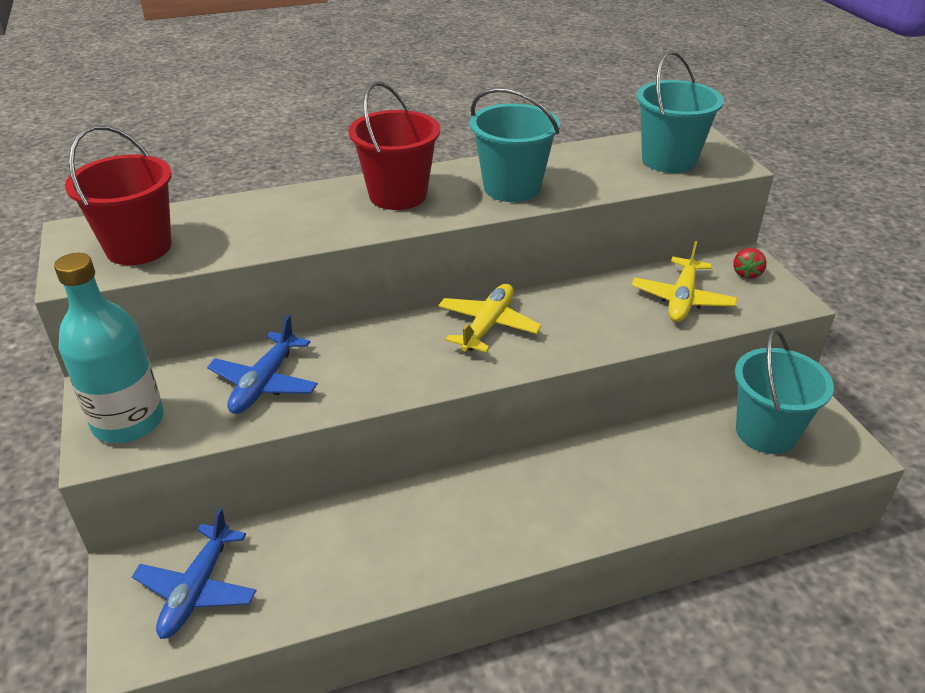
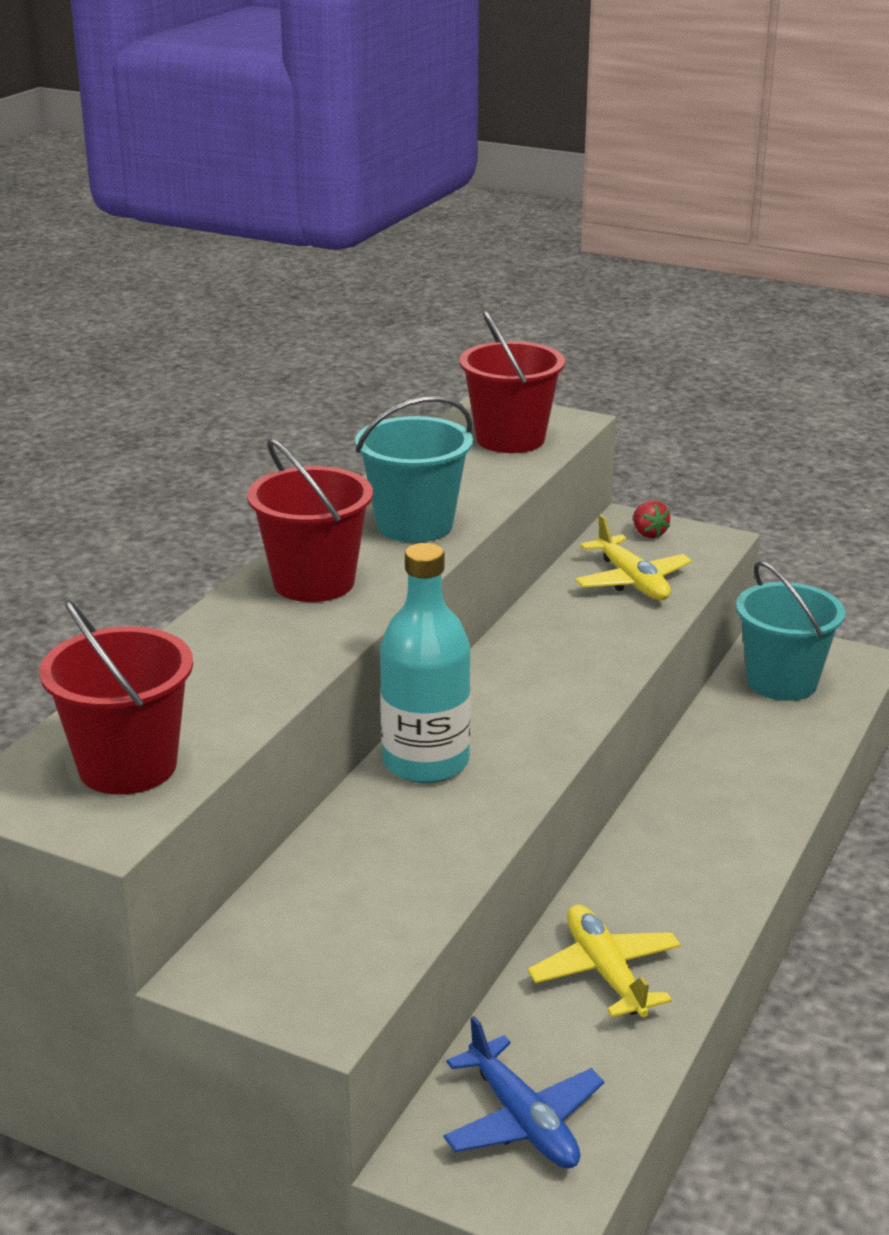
camera: 45 degrees left, 10 degrees down
(128, 421) = (306, 977): turquoise bottle -> turquoise bottle (425, 762)
(264, 383) = (383, 859): blue plane -> none
(488, 325) = (505, 690): yellow plane -> yellow plane (605, 972)
(669, 160) = (510, 439): turquoise bucket -> red bucket

